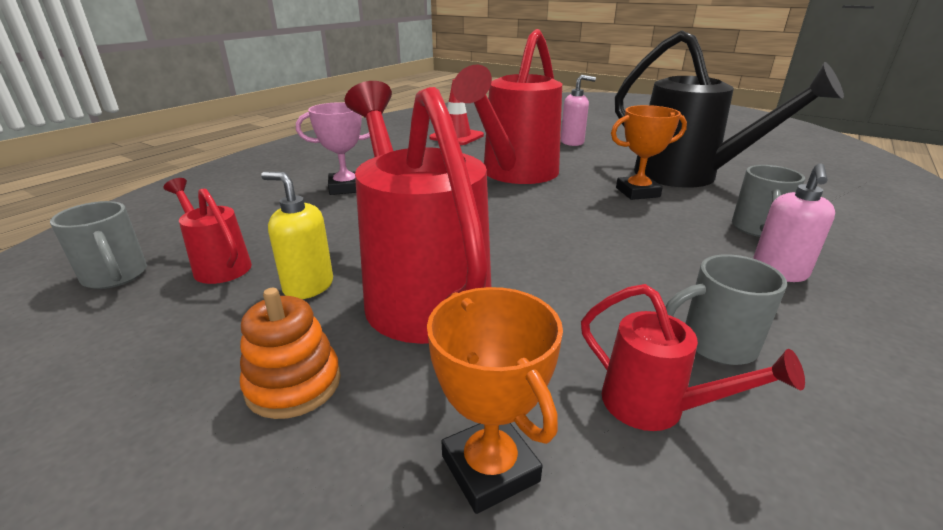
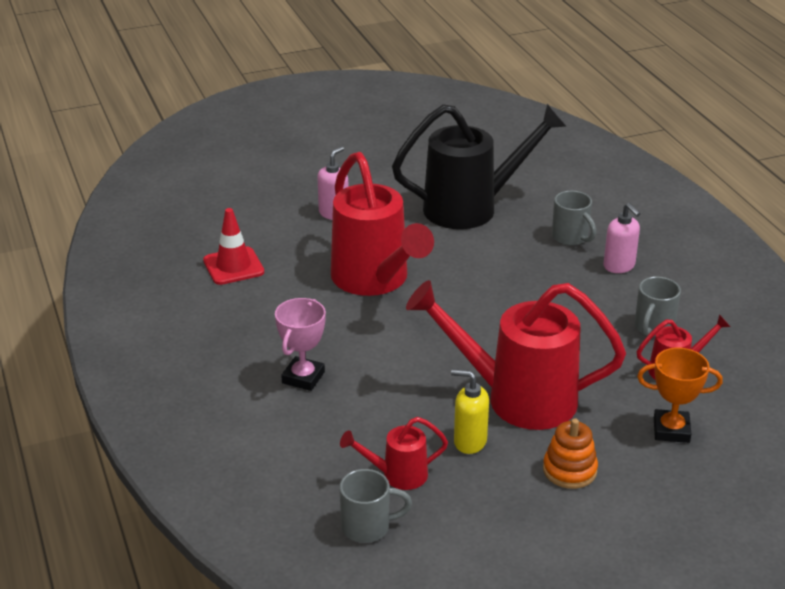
camera: 55 degrees left, 5 degrees up
(308, 286) = (469, 441): yellow soap dispenser -> yellow soap dispenser turned 45 degrees clockwise
(637, 192) = (473, 246): orange trophy -> none

